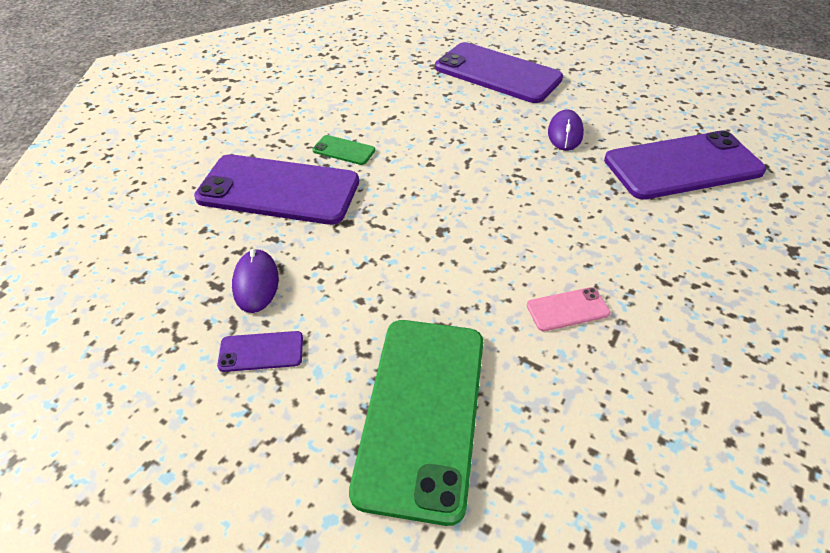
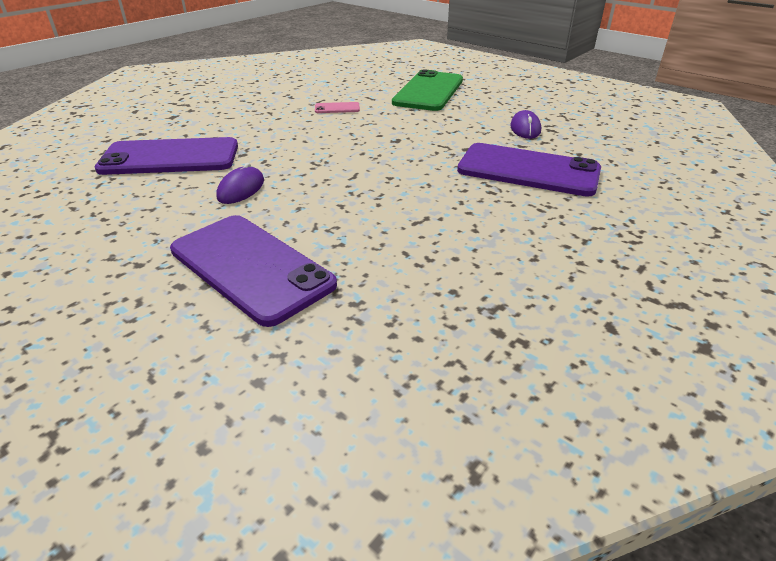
camera: 170 degrees left, 10 degrees down
(261, 351) = (511, 108): purple phone -> none
(344, 150) = (472, 194): green phone -> none

